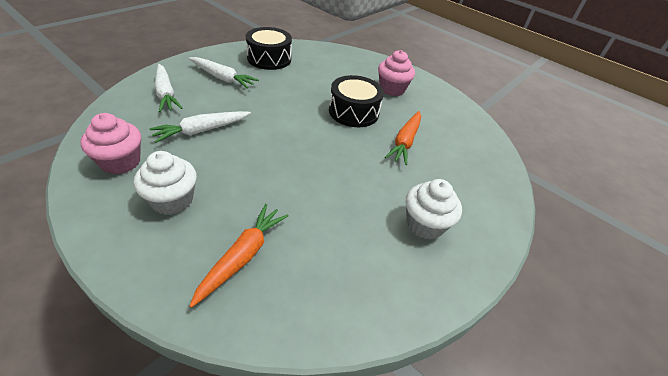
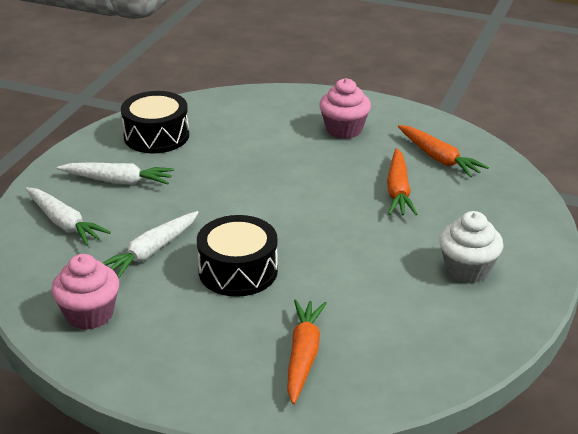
camera: 15 degrees left, 10 degrees down
(172, 200) = (185, 332): white cupcake -> none
(353, 112) = (315, 173): black drum -> black drum (238, 271)
(448, 128) = (438, 158): none -> orange carrot

